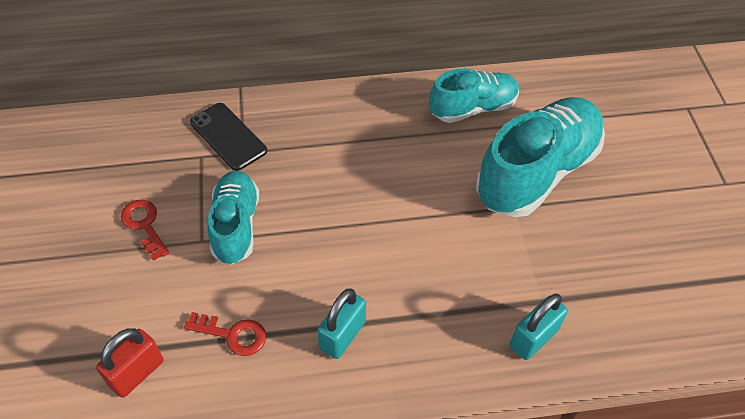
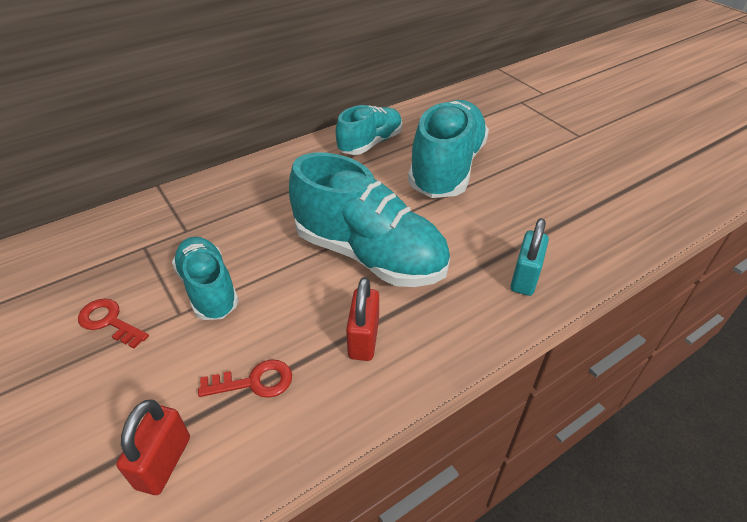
camera: 25 degrees left, 10 degrees down
(228, 136) = (165, 223): black phone -> none
(342, 335) = (363, 339): turquoise padlock -> red padlock
(396, 247) = (369, 254): none -> turquoise shoe

